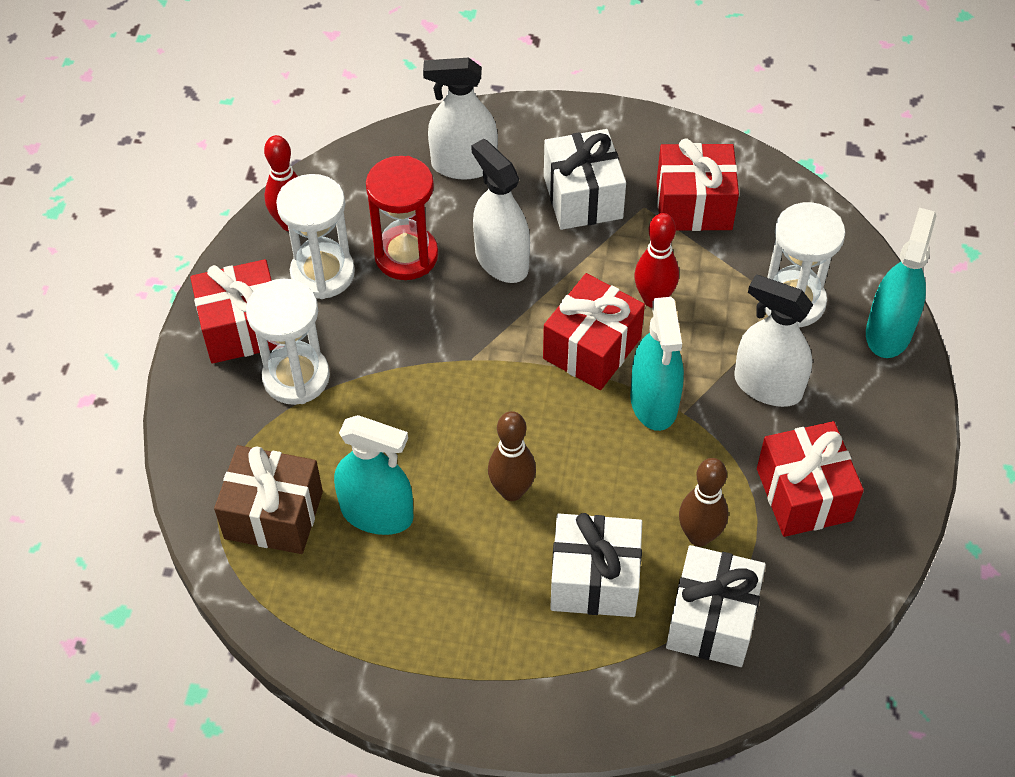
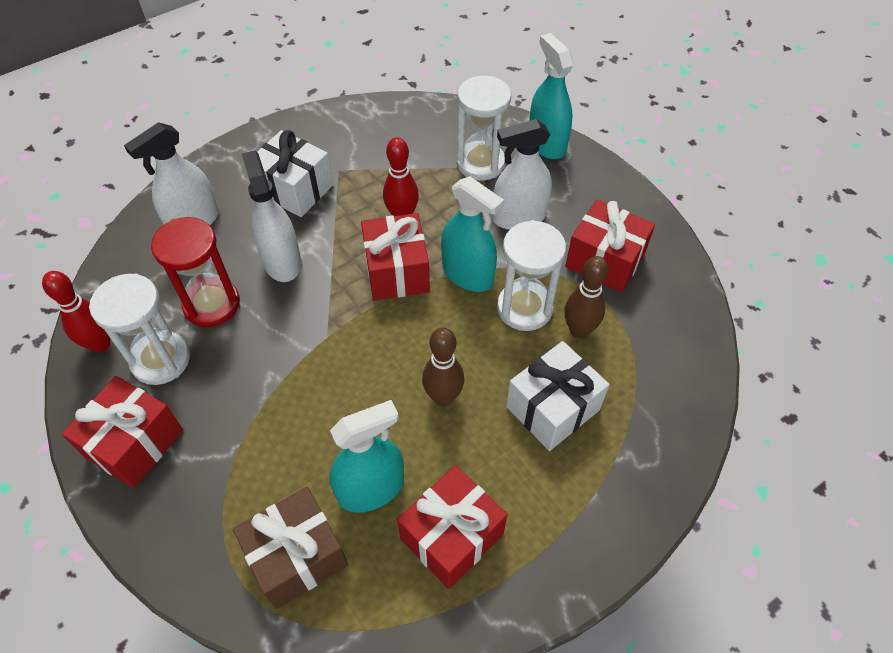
camera: 45 degrees left, 0 degrees up
(296, 377) = (213, 445): white hourglass -> white hourglass (524, 308)
(501, 260) = (282, 261): white spray bottle -> white spray bottle turned 60 degrees clockwise
(694, 205) = (367, 150): red gift -> red gift (451, 536)
(712, 620) = (641, 373): white gift -> none

